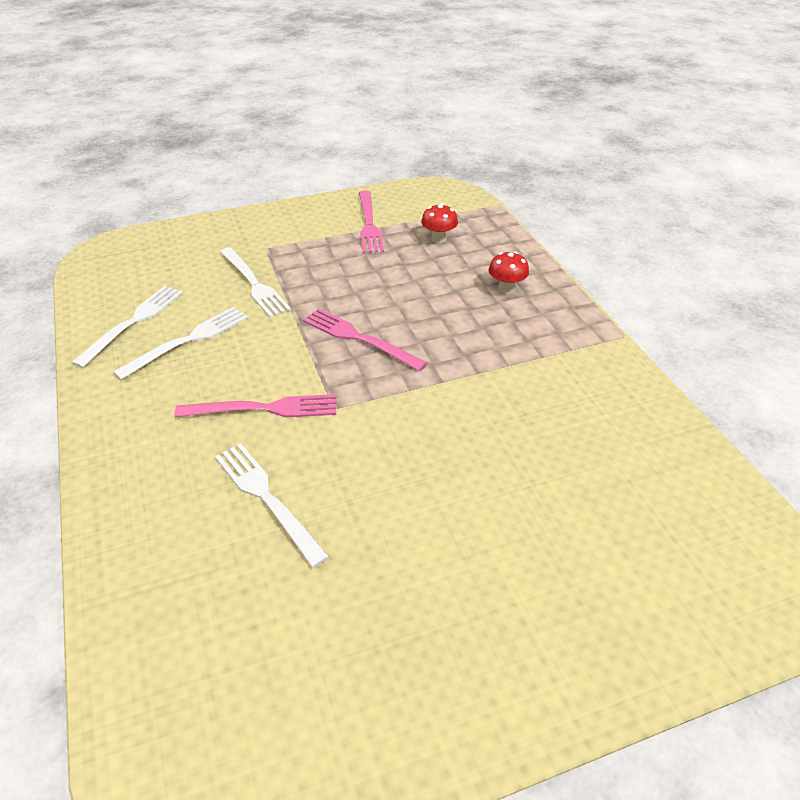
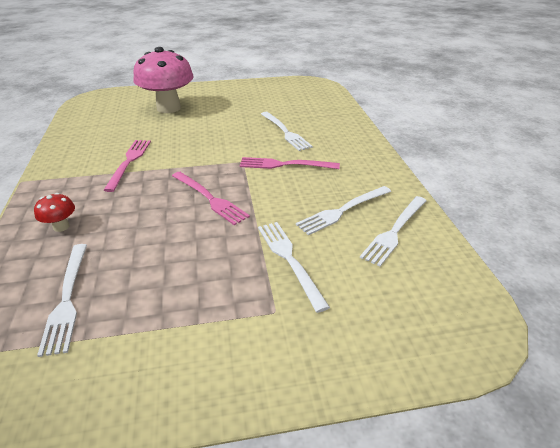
camera: 170 degrees left, 5 degrees down
(369, 224) = (132, 341): pink fork -> pink fork (129, 162)
(438, 239) = (67, 299): red mushroom -> white fork
(560, 560) = (168, 108): none -> pink mushroom

